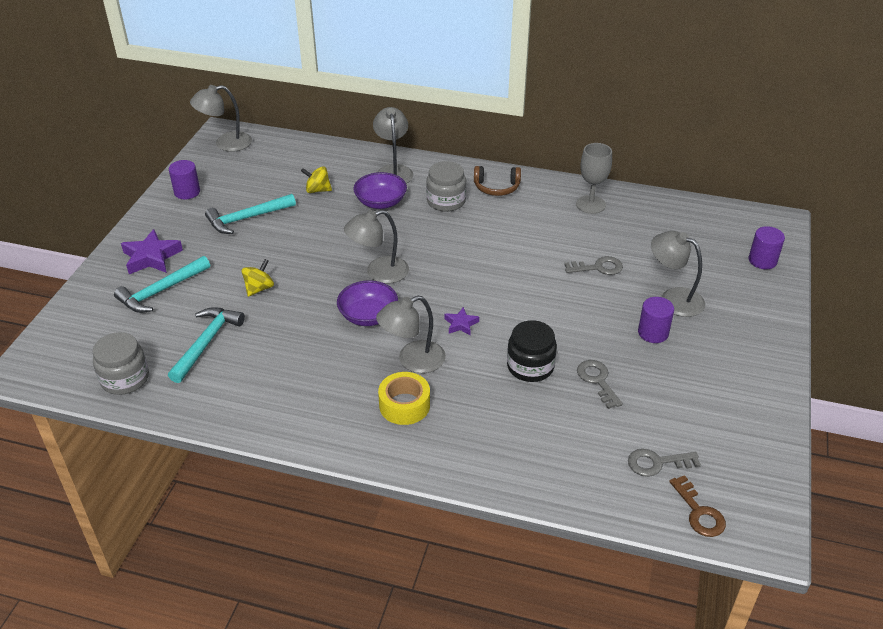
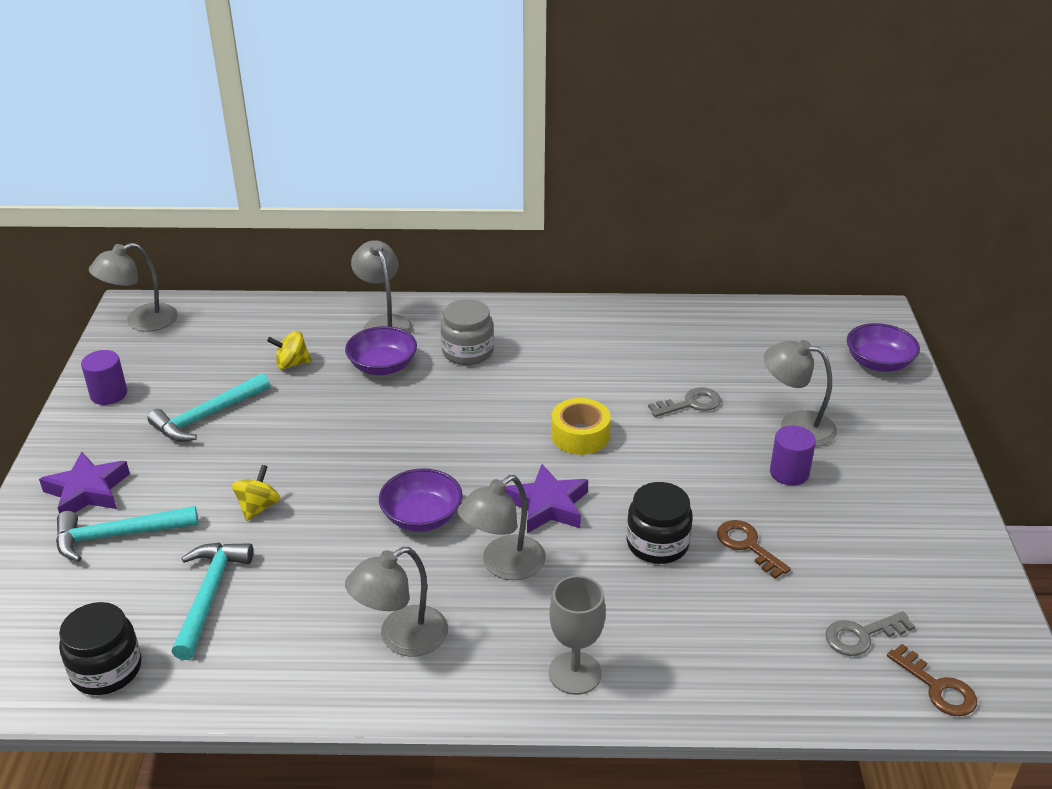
camera: 15 degrees left, 5 degrees down
(125, 379) = (106, 669): grey jar -> black jar
(161, 291) = (118, 535): turquoise hammer -> turquoise hammer turned 45 degrees clockwise
(378, 272) = (414, 458): grey lamp -> grey lamp (401, 638)
(404, 405) = (515, 627): yellow tape -> yellow tape (580, 435)
(461, 324) = (548, 505): purple star -> purple star, size x1.82
(496, 187) = (525, 325): brown headphones -> none
(590, 204) = (650, 328): grey goblet -> grey goblet (575, 673)
(597, 380) = (747, 545): grey key -> brown key
(762, 260) = (878, 363): purple cylinder -> purple bowl

